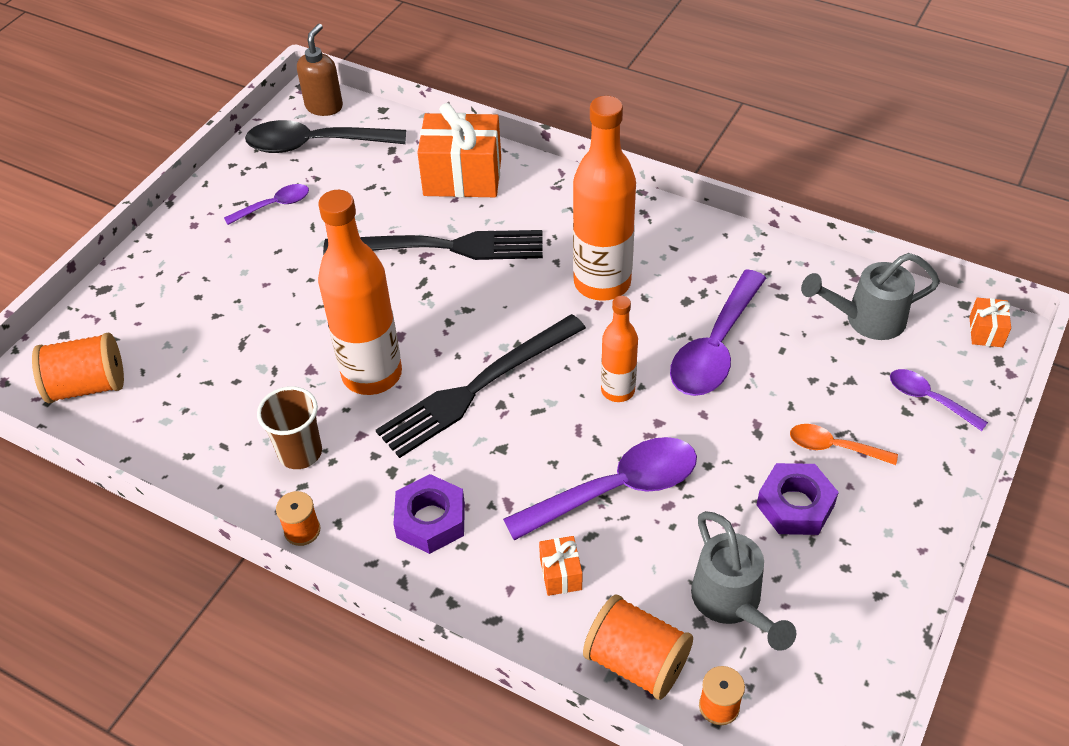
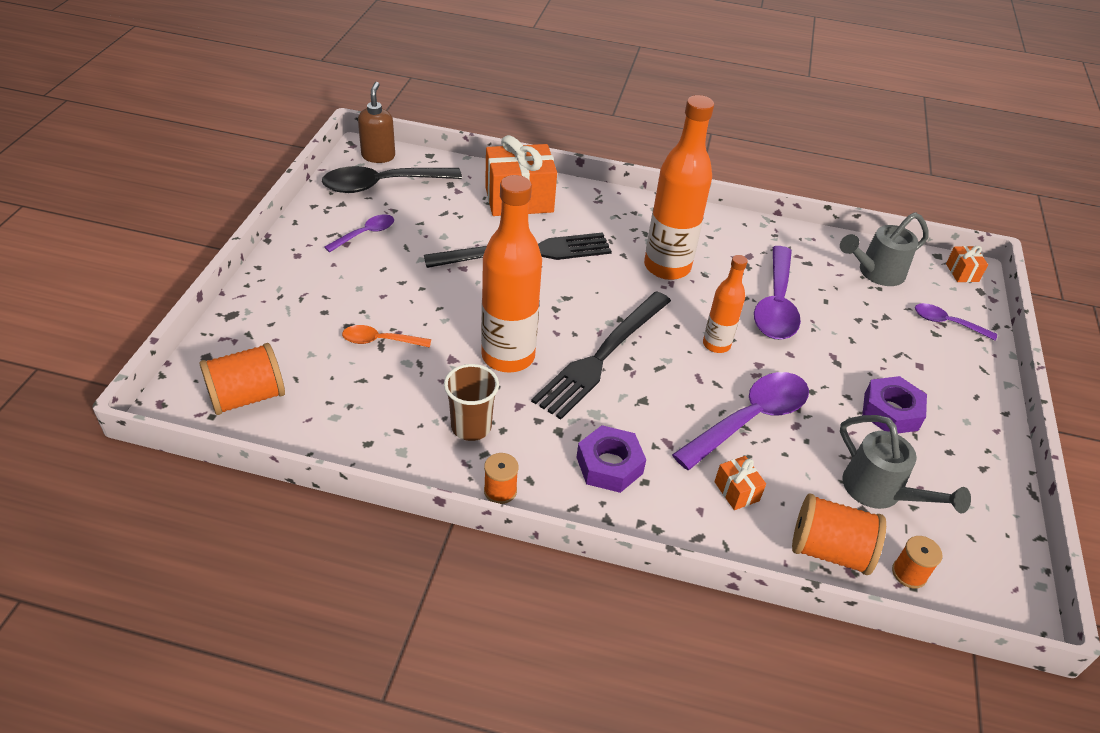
camera: 20 degrees left, 5 degrees down
(834, 447) = (898, 365): orange spoon -> orange spoon (380, 341)

